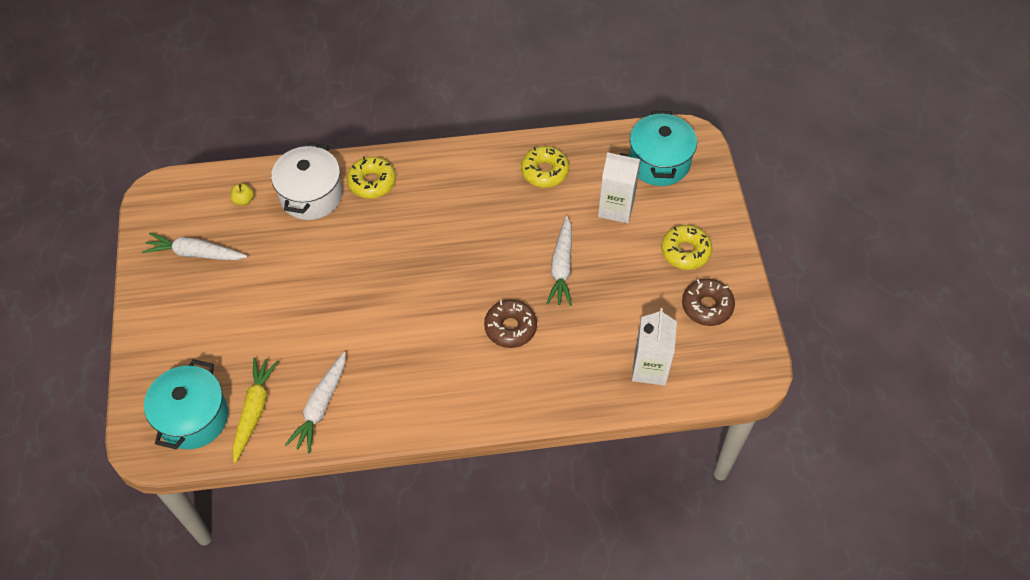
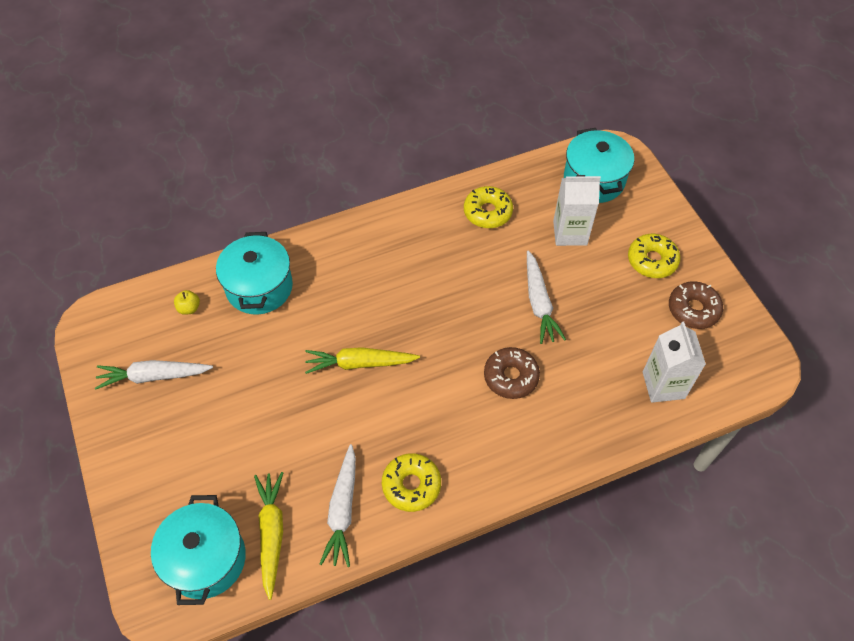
camera: 15 degrees left, 0 degrees up
(311, 195) = (259, 287): white pot -> turquoise pot
(372, 182) = (318, 260): yellow donut -> yellow donut (411, 485)
(378, 284) = (359, 363): none -> yellow carrot

